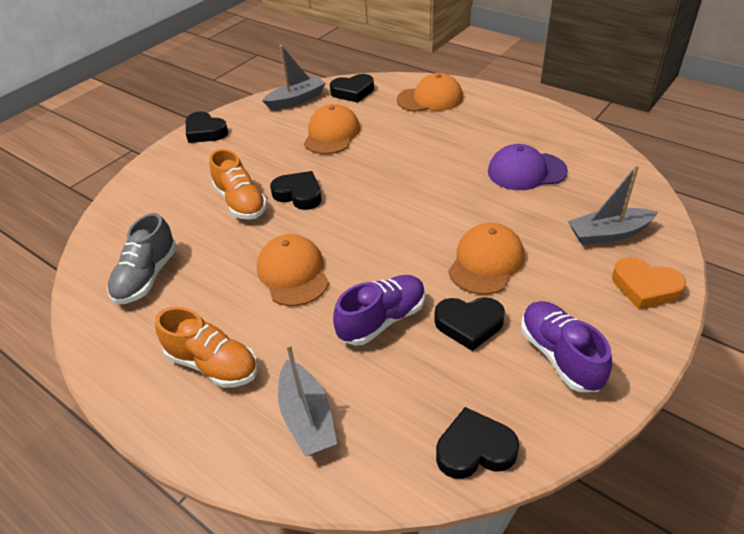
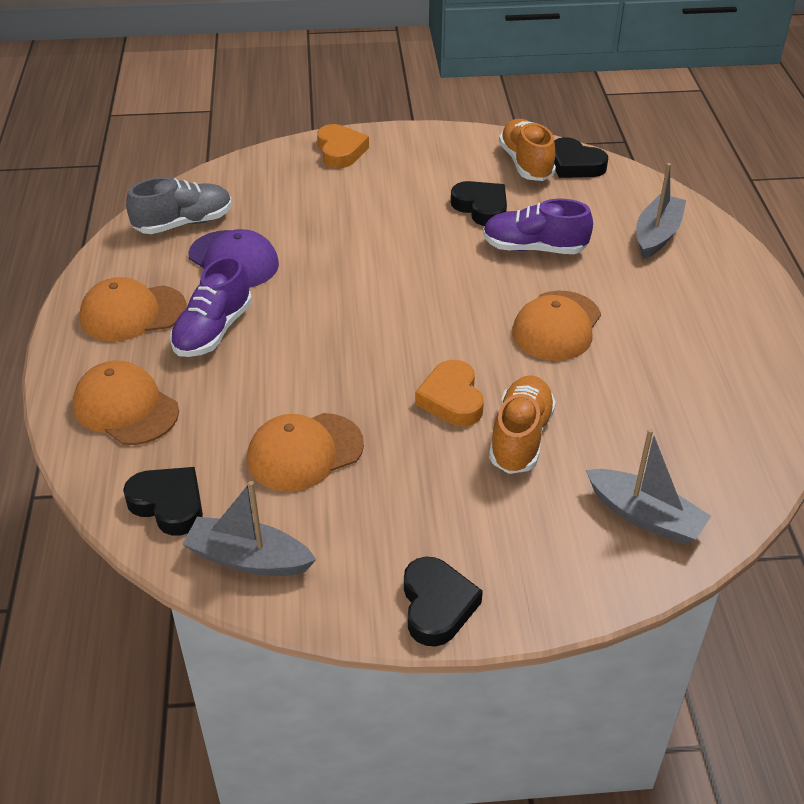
camera: 135 degrees left, 0 degrees up
(147, 277) = (696, 422): grey shoe -> grey shoe (184, 223)
(213, 364) = (694, 305): orange shoe -> orange shoe (526, 164)
(299, 194) = (452, 399): black heart -> orange heart
(486, 262) = (401, 228): orange cap -> orange cap (132, 313)
(560, 356) = (457, 162): purple shoe -> purple shoe (213, 331)
(608, 234) = (289, 184): grey boat -> grey boat (645, 516)

